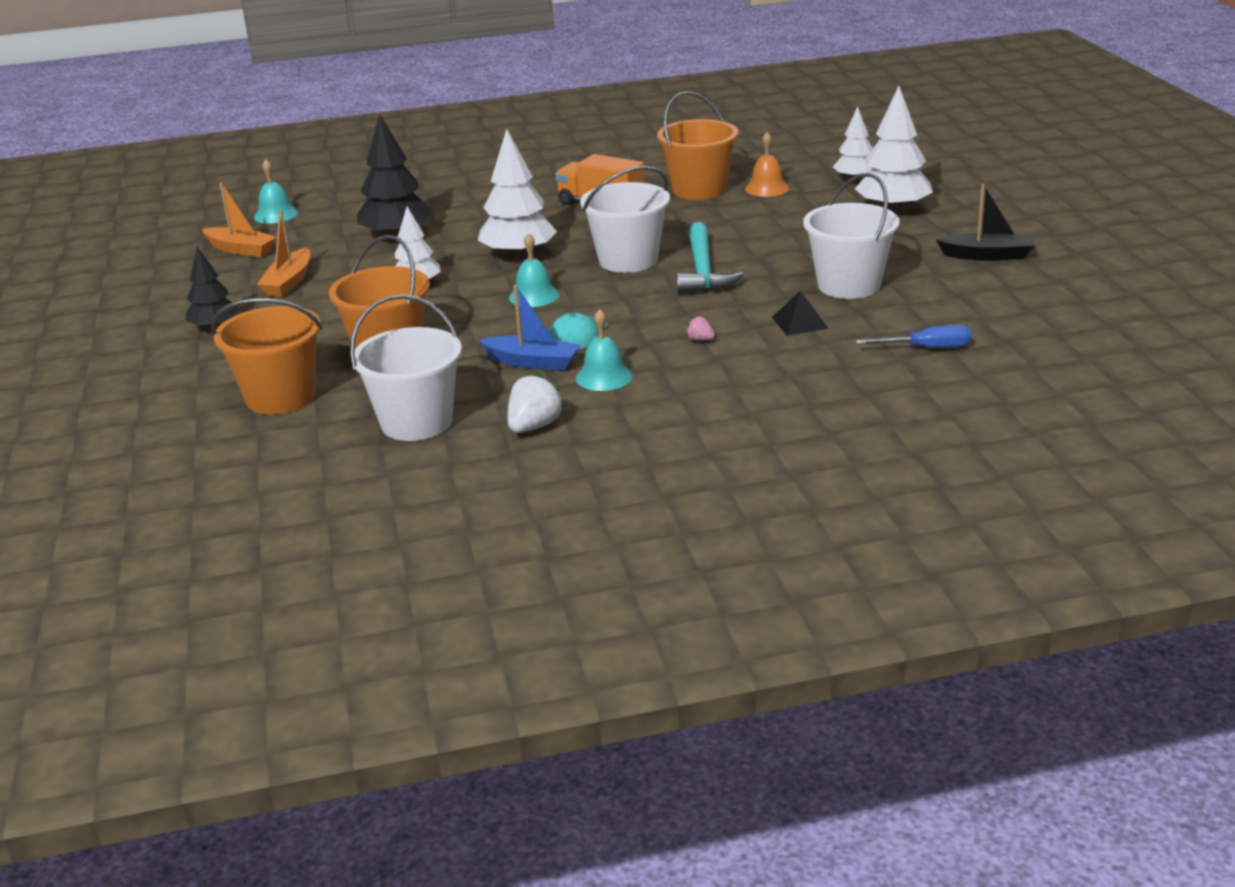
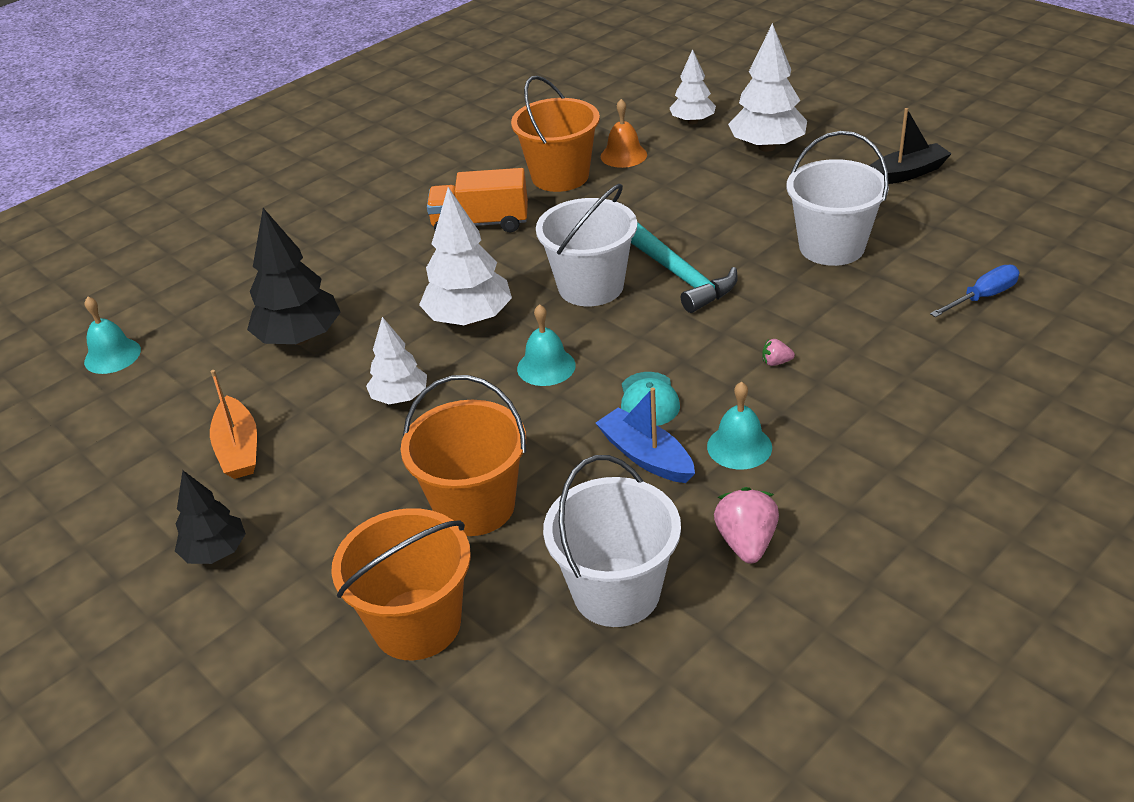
camera: 30 degrees left, 10 degrees up
(241, 250) = (123, 422): orange boat -> none
(532, 362) = (646, 456): blue boat -> blue boat turned 120 degrees counterclockwise
(534, 426) = (746, 542): white strawberry -> pink strawberry
(799, 322) = (841, 307): black pyramid -> none

